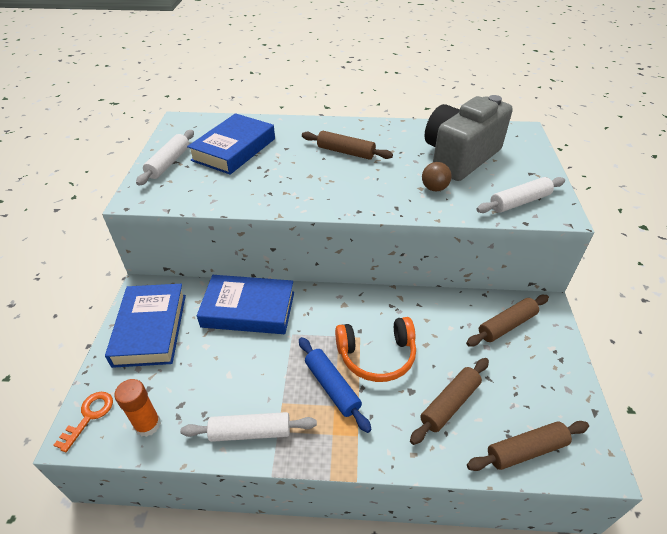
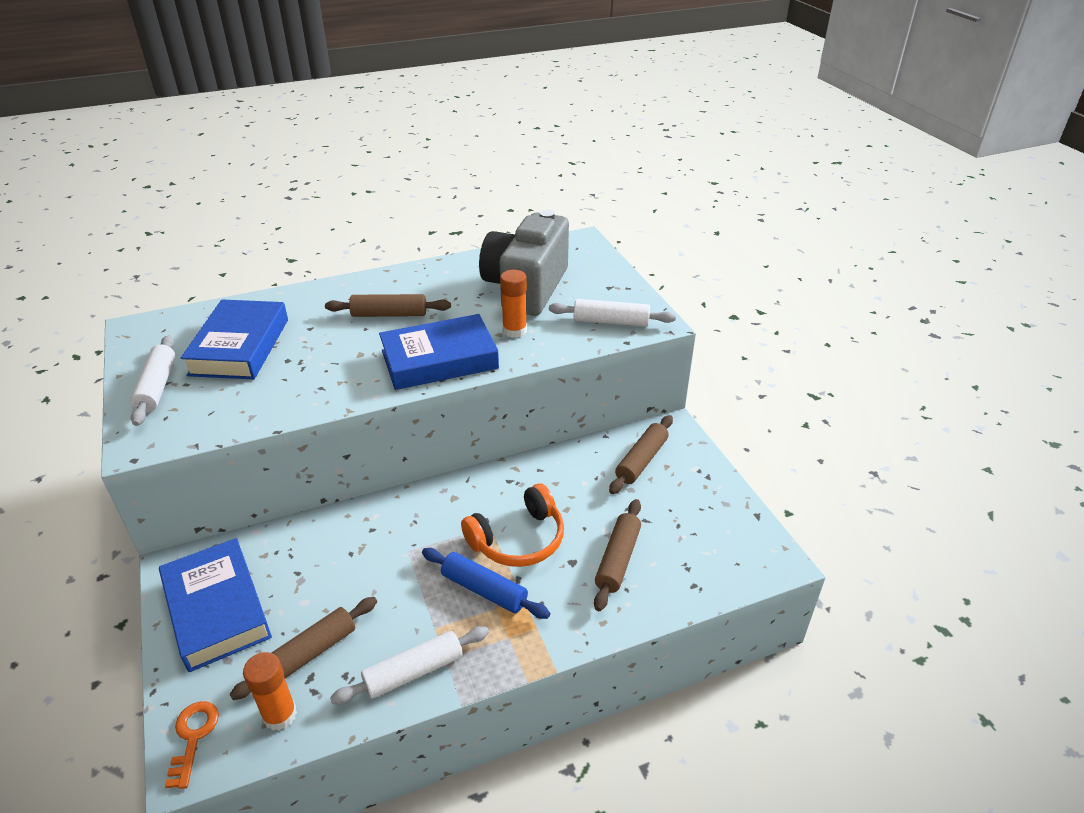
camera: 25 degrees left, 5 degrees down
(248, 309) = (337, 542): blue book -> blue book (439, 360)
(434, 188) = (514, 330): brown ball -> orange glue stick
(519, 202) = (611, 321): white rolling pin -> white rolling pin turned 60 degrees clockwise
(526, 450) = (709, 575): brown rolling pin -> brown rolling pin (309, 654)

